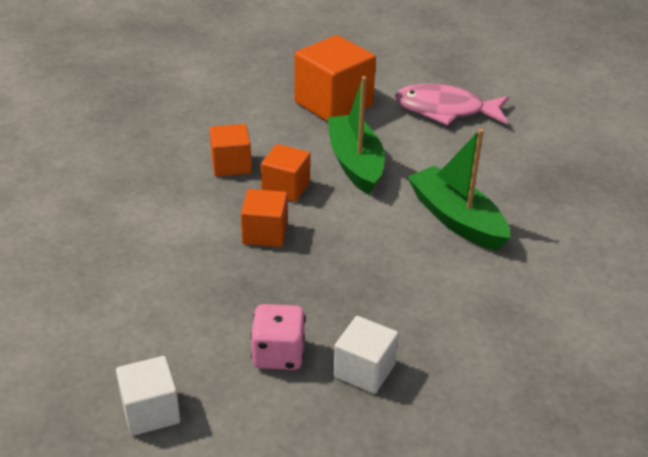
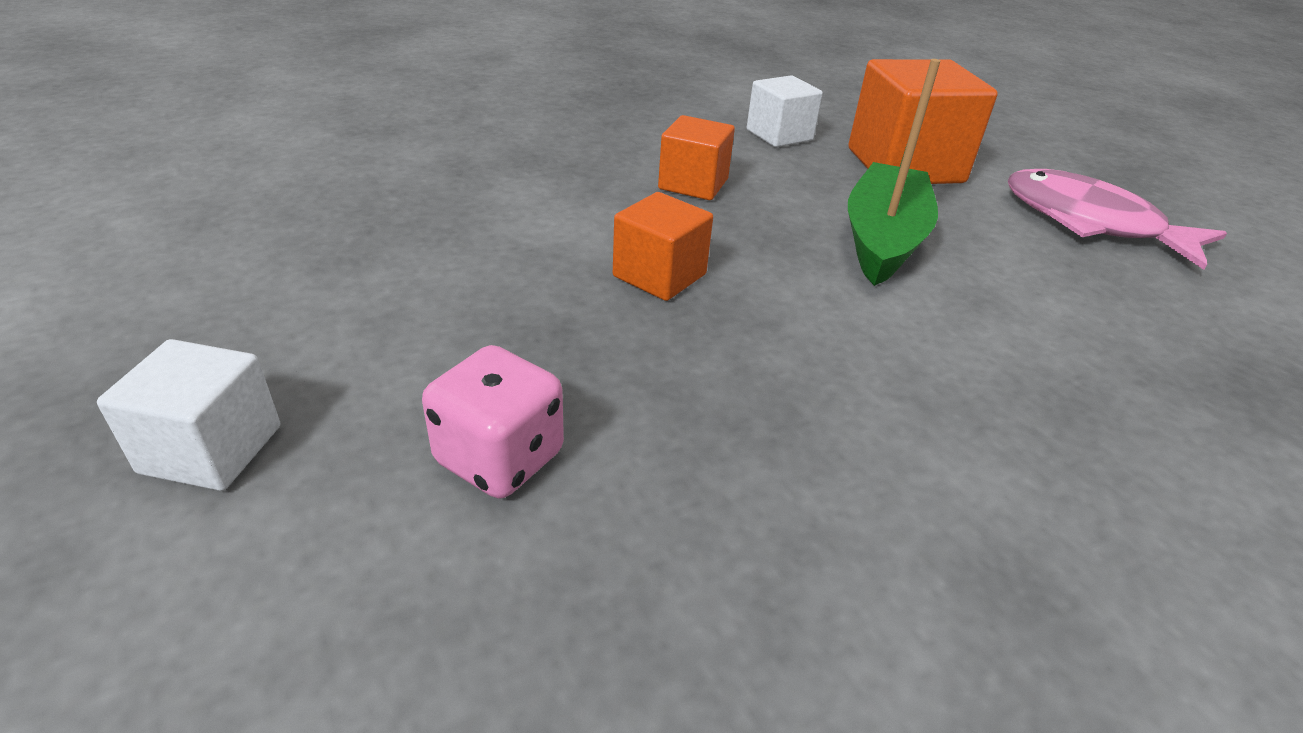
camera: 30 degrees right, 0 degrees up
(286, 188) = (746, 233): orange cube -> none
(364, 370) = (622, 567): white cube -> white cube (779, 135)
(456, 219) = (1015, 376): green boat -> none

